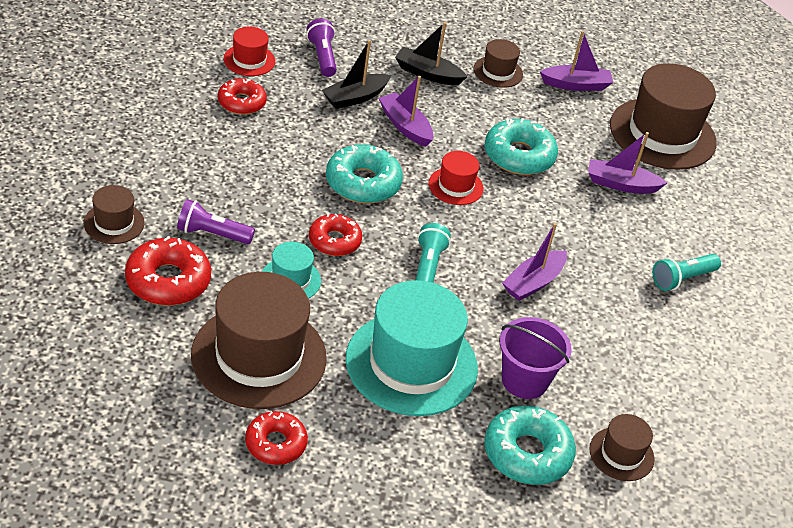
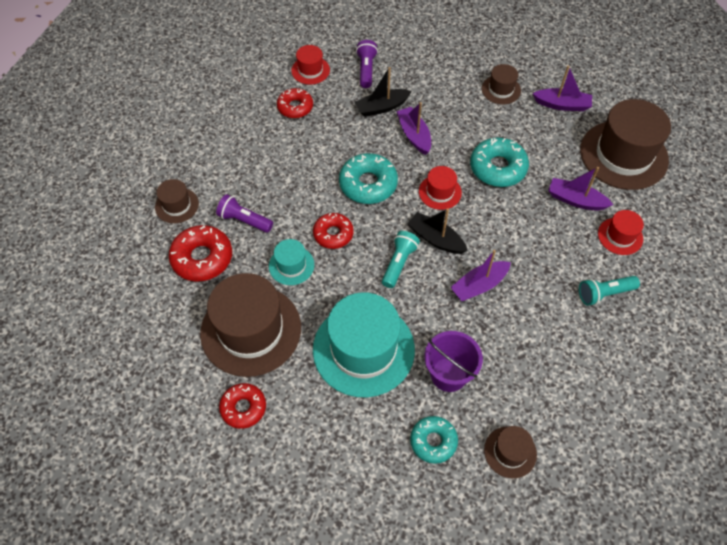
camera: 20 degrees right, 15 degrees up
(427, 74) = (444, 89): black boat -> black boat (435, 239)
(527, 453) = (433, 441): turquoise donut -> turquoise donut, size x0.66
(683, 218) = (620, 236): none -> red hat

